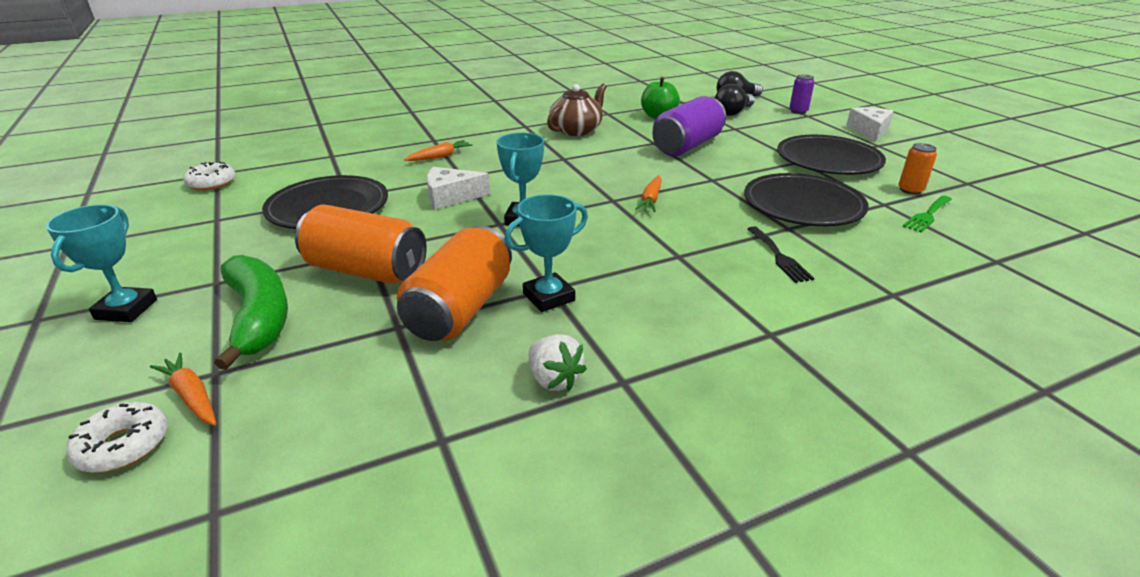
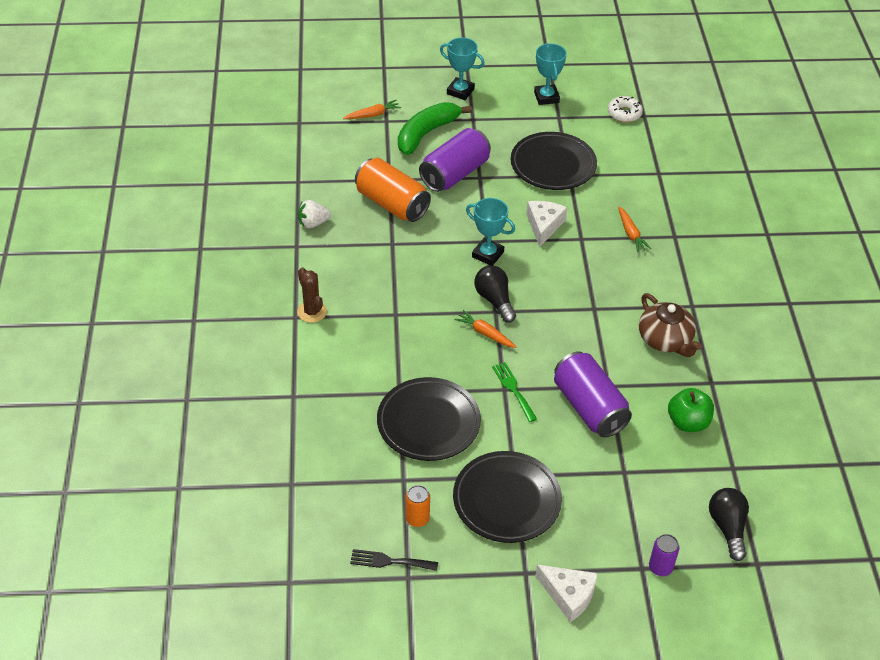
camera: 110 degrees right, 15 degrees up
(123, 445) = (351, 99): white donut -> none
(259, 317) = (426, 133): green banana -> green banana turned 135 degrees clockwise
(366, 271) = (454, 174): orange can -> purple can
(548, 297) = (383, 240): turquoise trophy -> turquoise trophy (546, 97)
(733, 112) = (677, 497): black light bulb -> black light bulb (494, 300)
(744, 321) = (312, 312): none -> brown cactus
(779, 256) = (366, 364): black fork -> black fork (389, 561)
(927, 215) = (371, 495): green fork -> green fork (513, 389)

